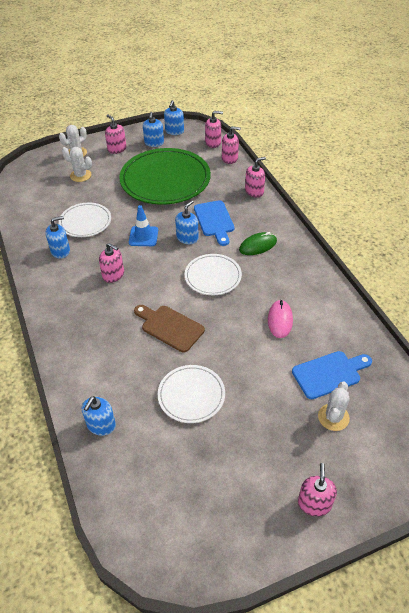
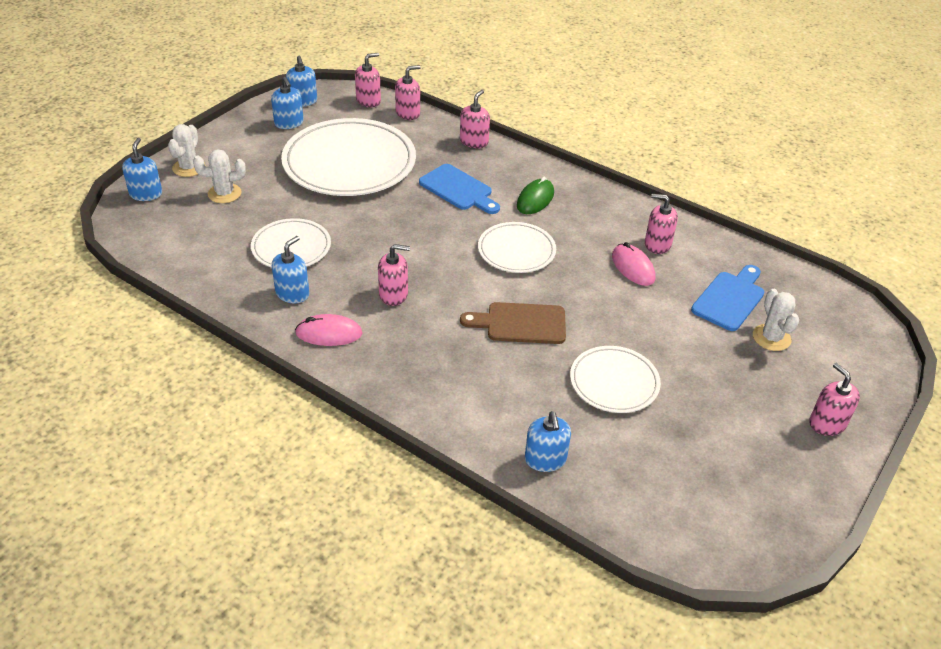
camera: 35 degrees left, 5 degrees down
(57, 284) = (329, 333): none -> pink mouse
(117, 149) = (243, 145): pink soap dispenser -> pink soap dispenser (657, 244)
(143, 236) = (387, 237): blue traffic cone -> none
(165, 180) = (349, 163): green plate -> white plate
(187, 238) = (444, 220): blue soap dispenser -> blue soap dispenser (146, 194)

